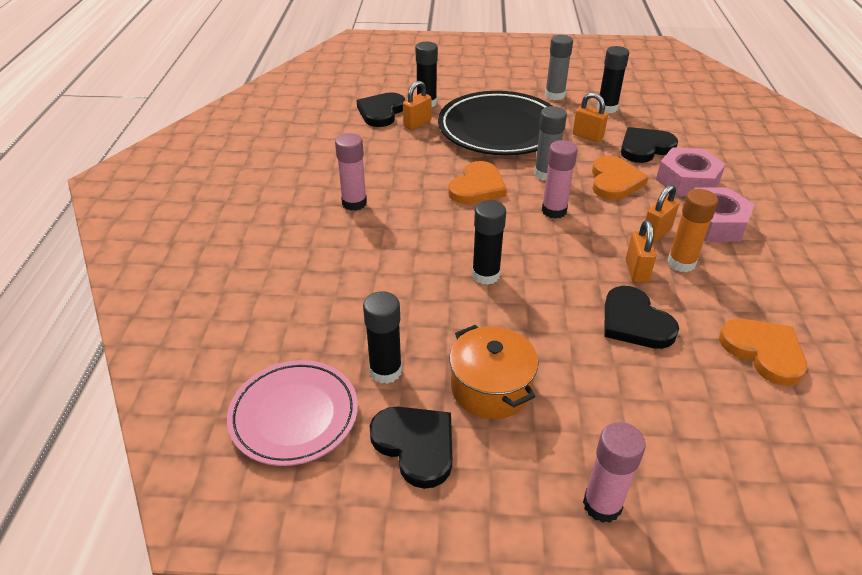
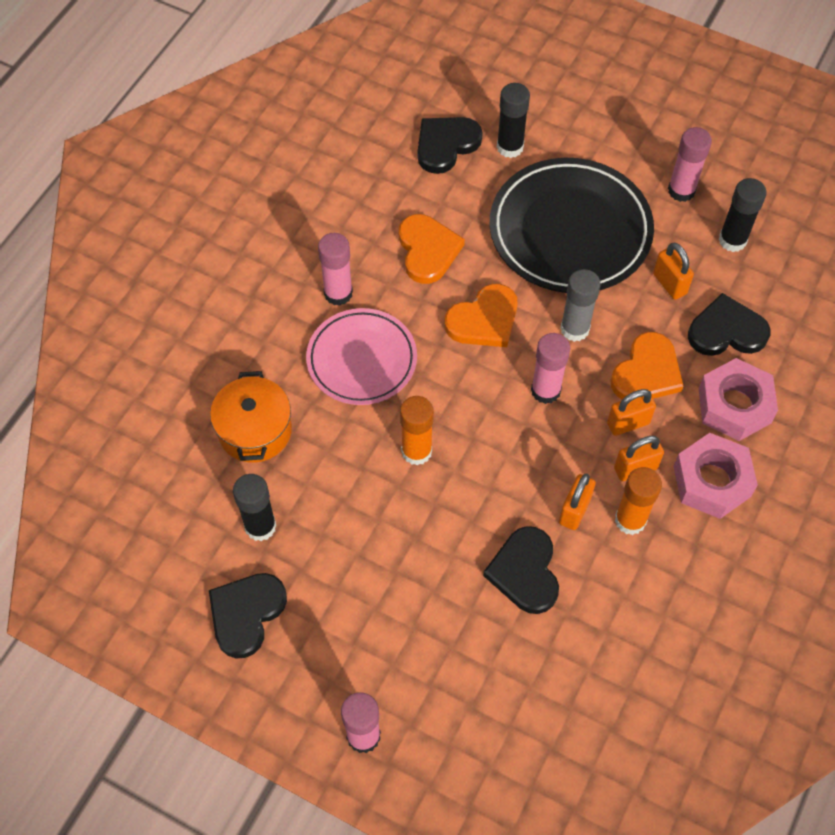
camera: 25 degrees right, 20 degrees up
(294, 415) = (162, 539): pink plate -> pink plate (362, 360)
(416, 445) = (246, 614): black heart -> black heart turned 135 degrees counterclockwise
(417, 124) = (477, 184): orange padlock -> orange padlock (628, 423)
(485, 275) = (416, 451): black glue stick -> orange glue stick
(491, 388) = (342, 585): orange pot -> orange pot (255, 430)
(554, 95) = (681, 190): grey glue stick -> pink glue stick
(763, 352) = (624, 660): orange heart -> orange heart (427, 250)

